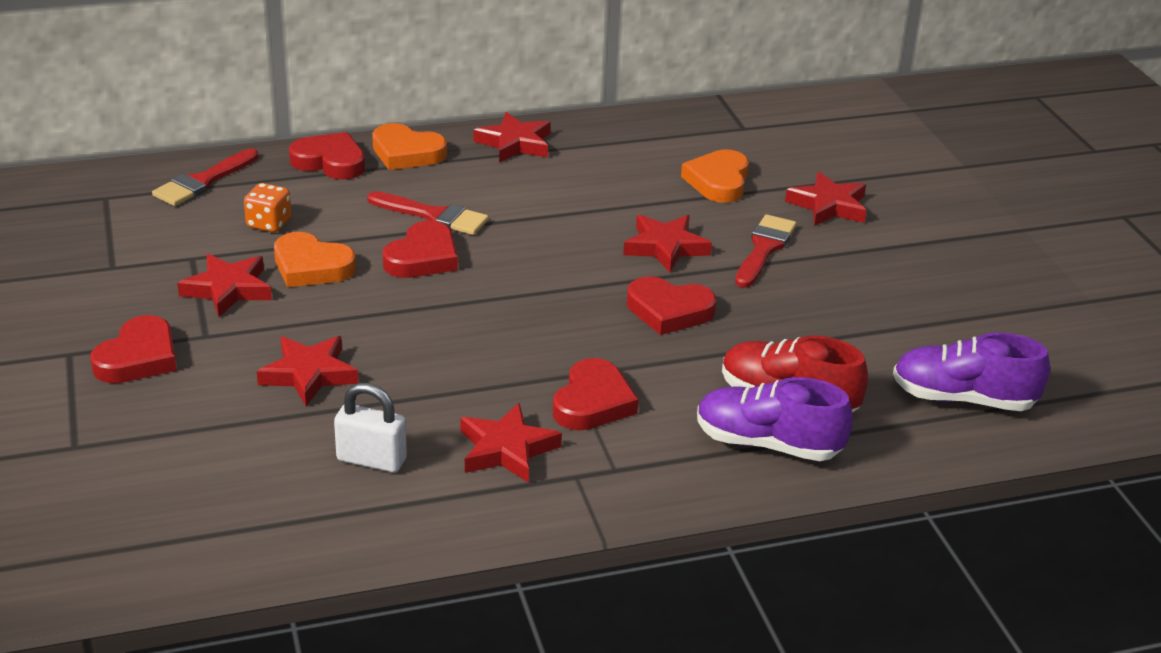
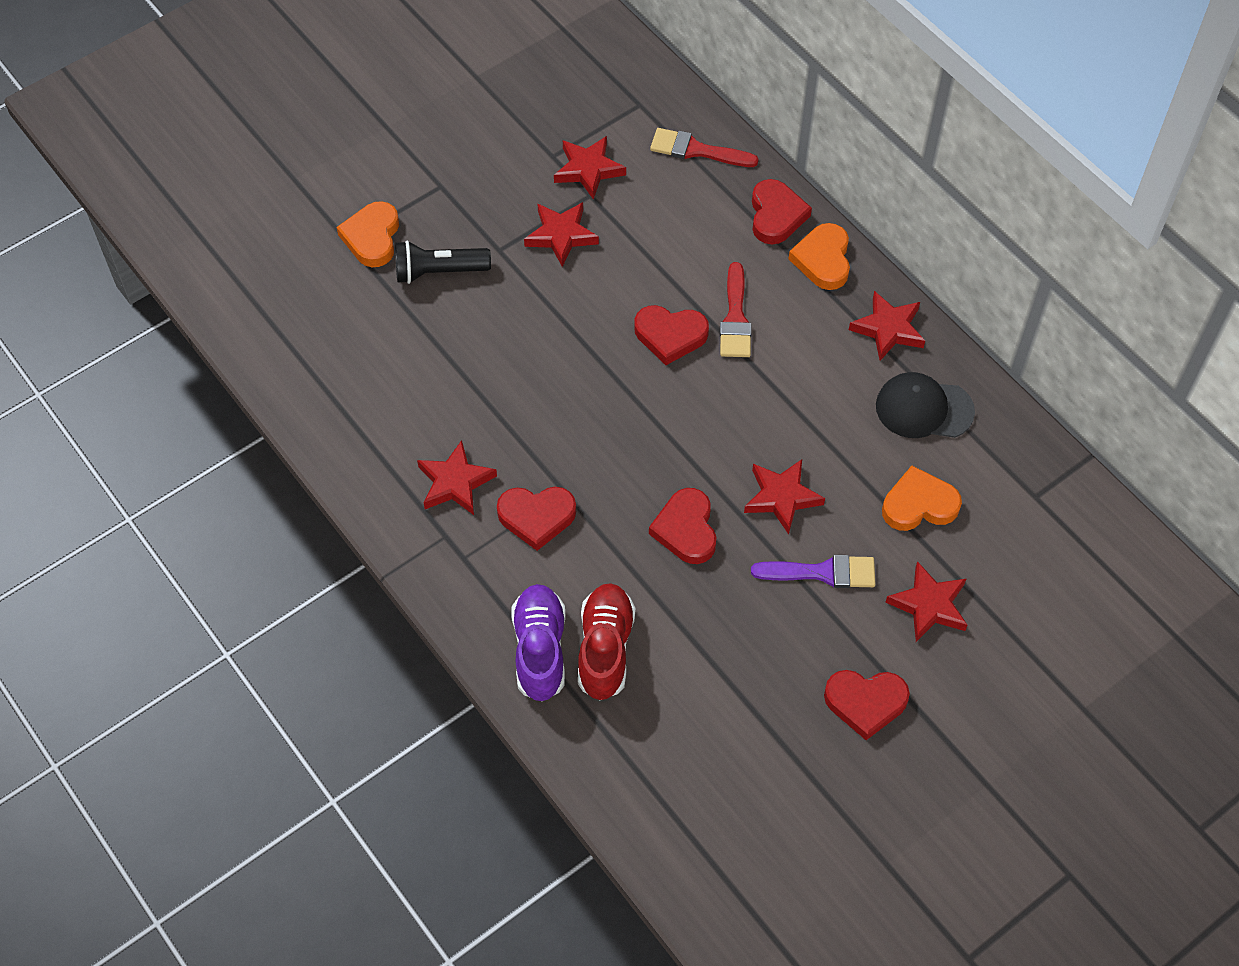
camera: 70 degrees right, 25 degrees up
(138, 358) = (455, 225): red heart -> red heart (865, 703)
(194, 386) = (438, 271): none -> black flashlight
(269, 224) = (661, 218): orange dice -> none
(309, 374) = (484, 330): red star -> red star (588, 169)
(311, 266) = (618, 271): orange heart -> orange heart (372, 237)
(371, 460) = (407, 407): white padlock -> none
(616, 151) = (924, 408): none -> black cap
(764, 249) = (822, 572): red brush -> purple brush
(963, 399) = (669, 780): purple shoe -> none

